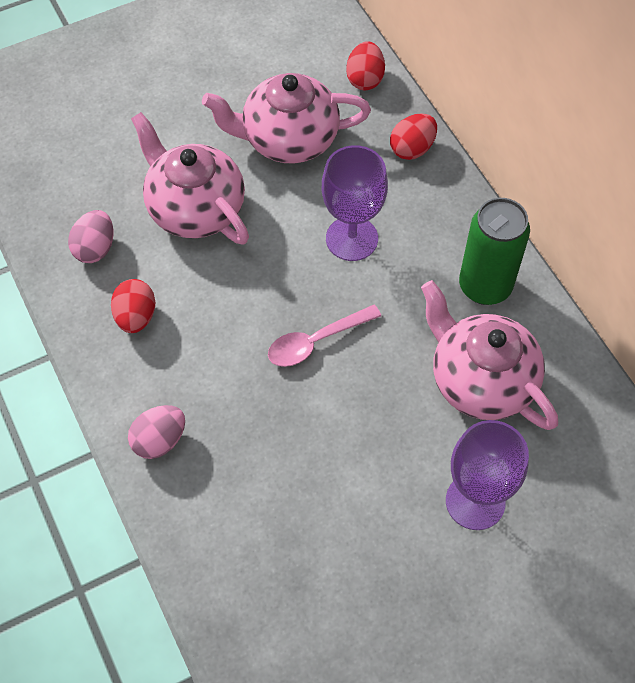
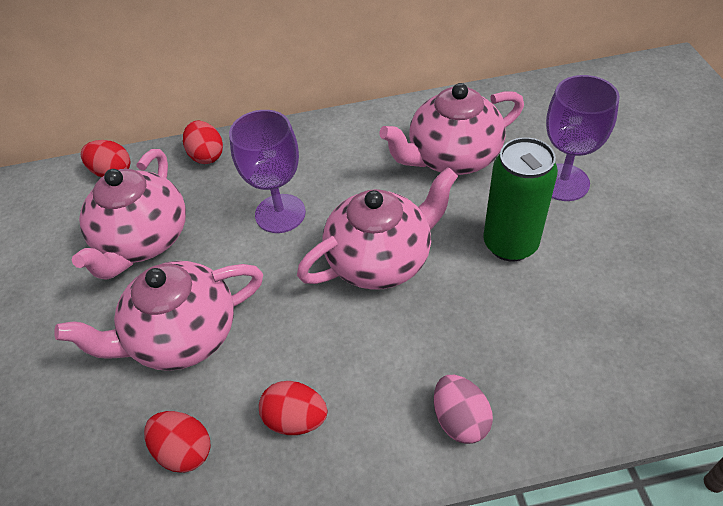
camera: 70 degrees left, 10 degrees down
(95, 248) = (184, 450): pink egg -> red egg
(316, 341) = (380, 260): pink spoon -> pink teapot
(485, 286) = (364, 138): green can -> green can (510, 244)

